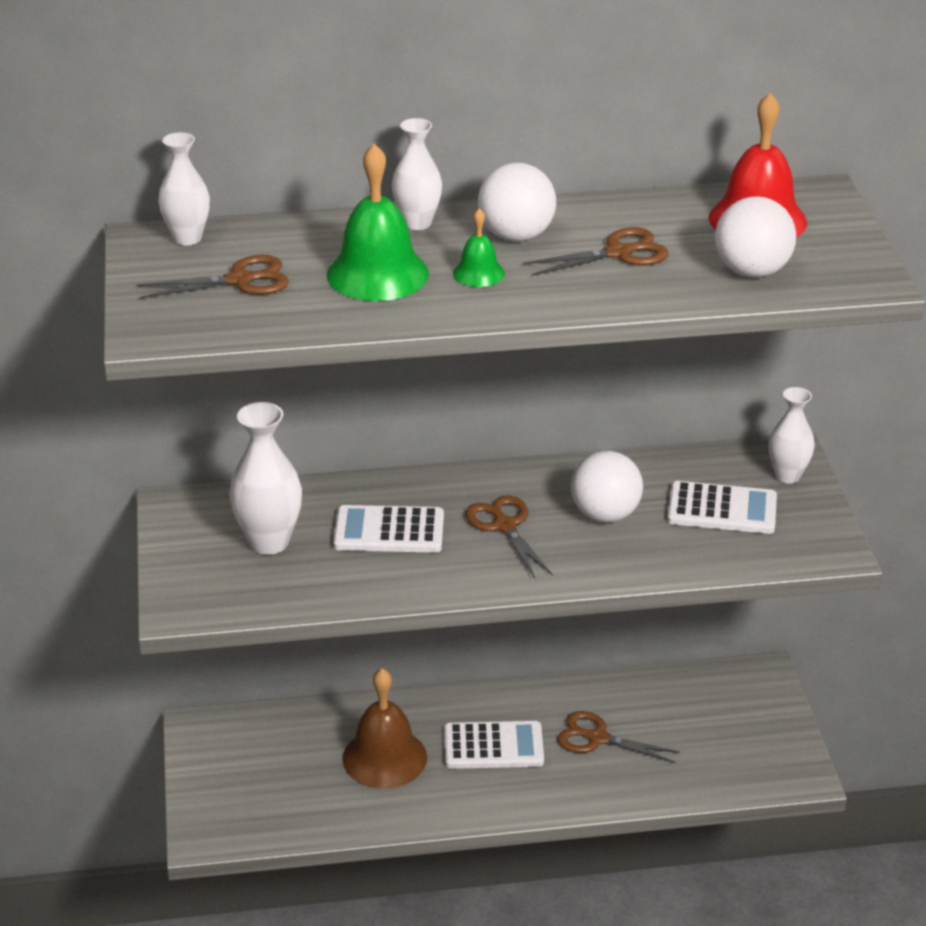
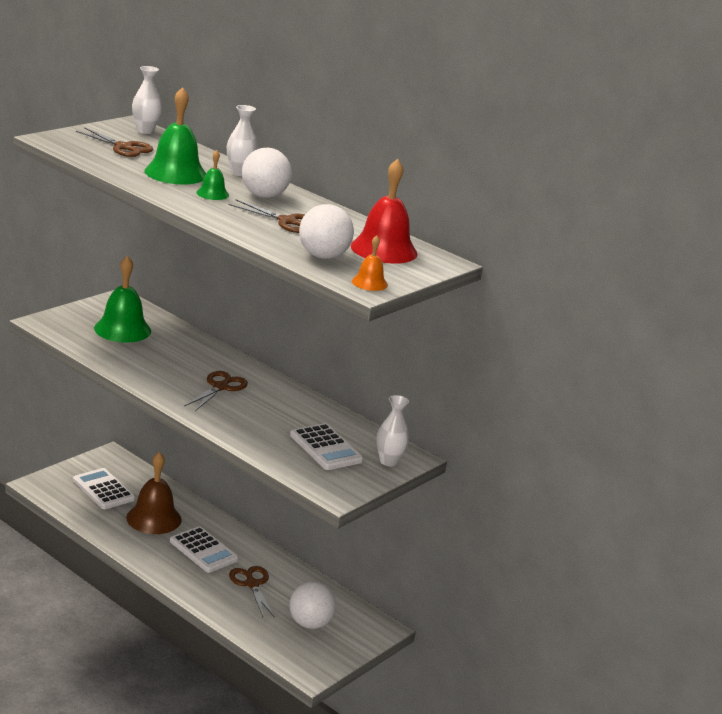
camera: 45 degrees right, 10 degrees down
(269, 542) = (122, 329): white vase -> green bell
(389, 531) = (173, 357): white calculator -> white calculator (103, 490)
(605, 515) = (270, 413): white ball -> white ball (310, 623)
(855, 271) = (369, 283): none -> orange bell

